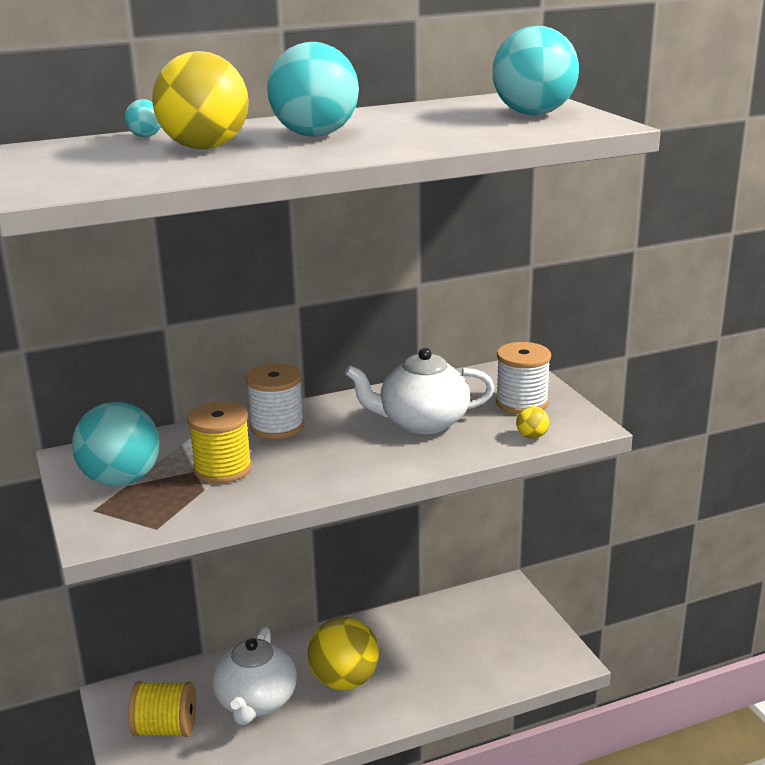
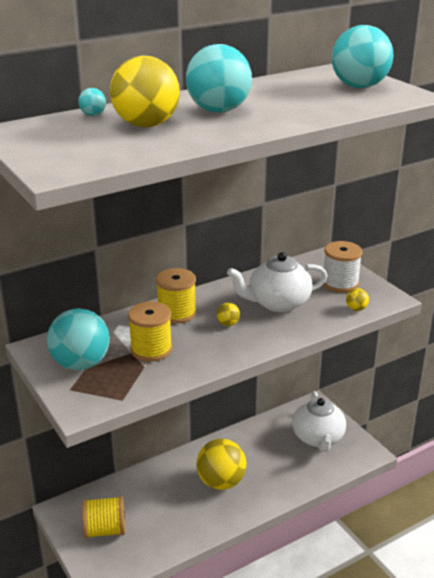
camera: 10 degrees left, 5 degrees up
(256, 702) = (163, 504): white teapot -> white teapot (318, 438)
(277, 426) = (177, 313): white spool -> yellow spool
(341, 444) = (228, 324): none -> yellow ball

